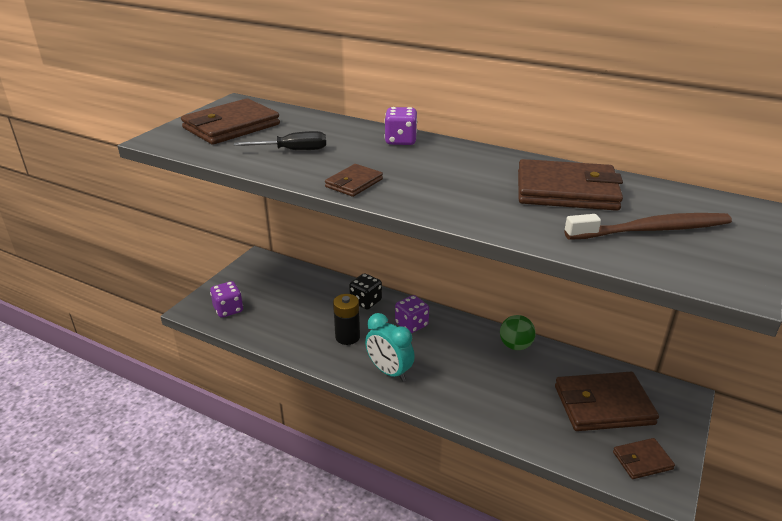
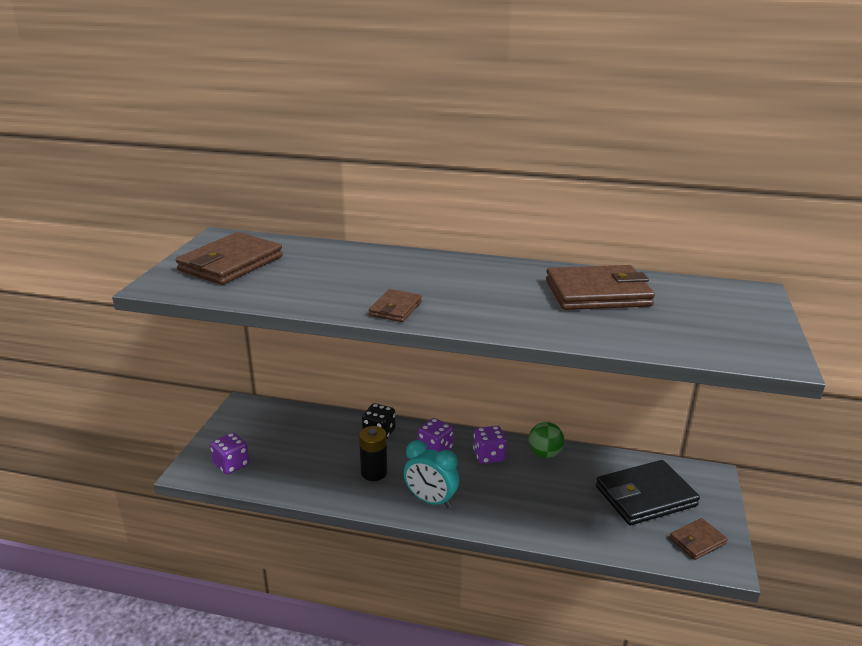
camera: 15 degrees left, 5 degrees down
(293, 150) = (313, 282): black screwdriver -> none
(400, 141) = (417, 261): purple dice -> purple dice (489, 456)
(603, 405) = (645, 496): brown wallet -> black wallet
(651, 230) = (687, 320): brown toothbrush -> none

